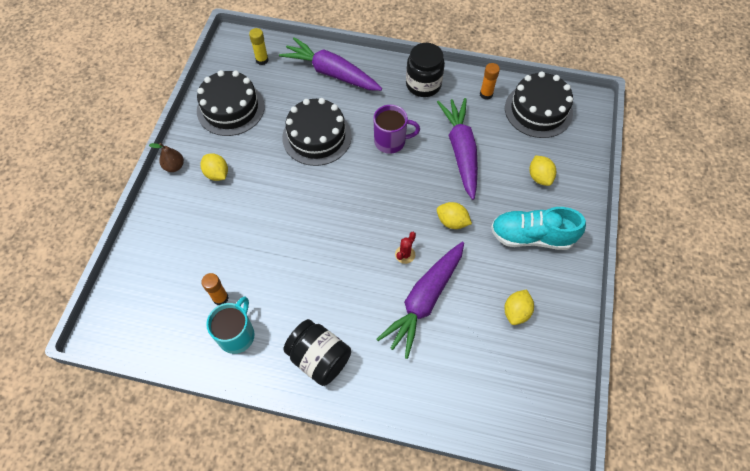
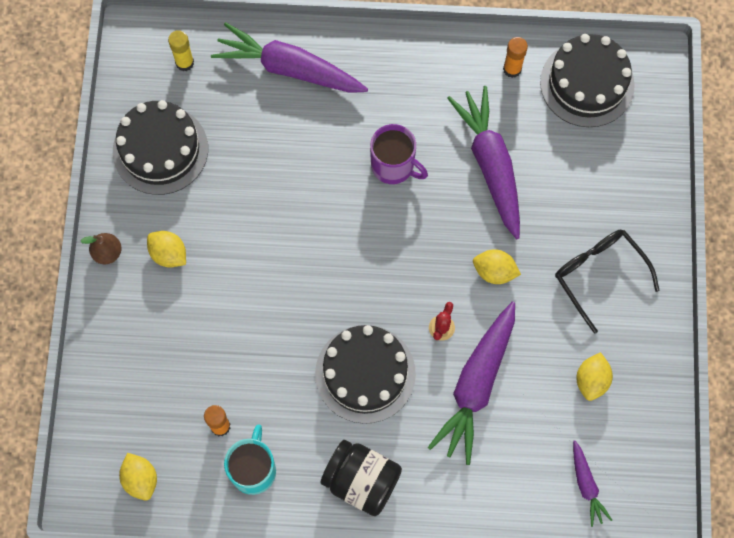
camera: 10 degrees left, 10 degrees up
(317, 136) = (291, 175): black cake -> black cake (365, 373)
(391, 141) = (393, 166): purple mug -> purple mug turned 45 degrees clockwise
(423, 84) = (422, 67): black jar -> none
(501, 393) = (586, 485): none -> purple carrot
(531, 237) = (599, 275): turquoise shoe -> black glasses
(539, 177) = (600, 187): yellow lemon -> yellow lemon (141, 479)

